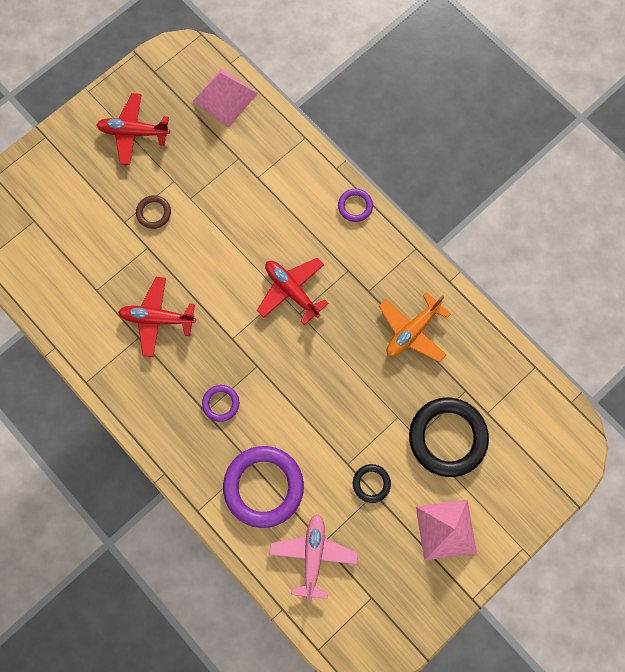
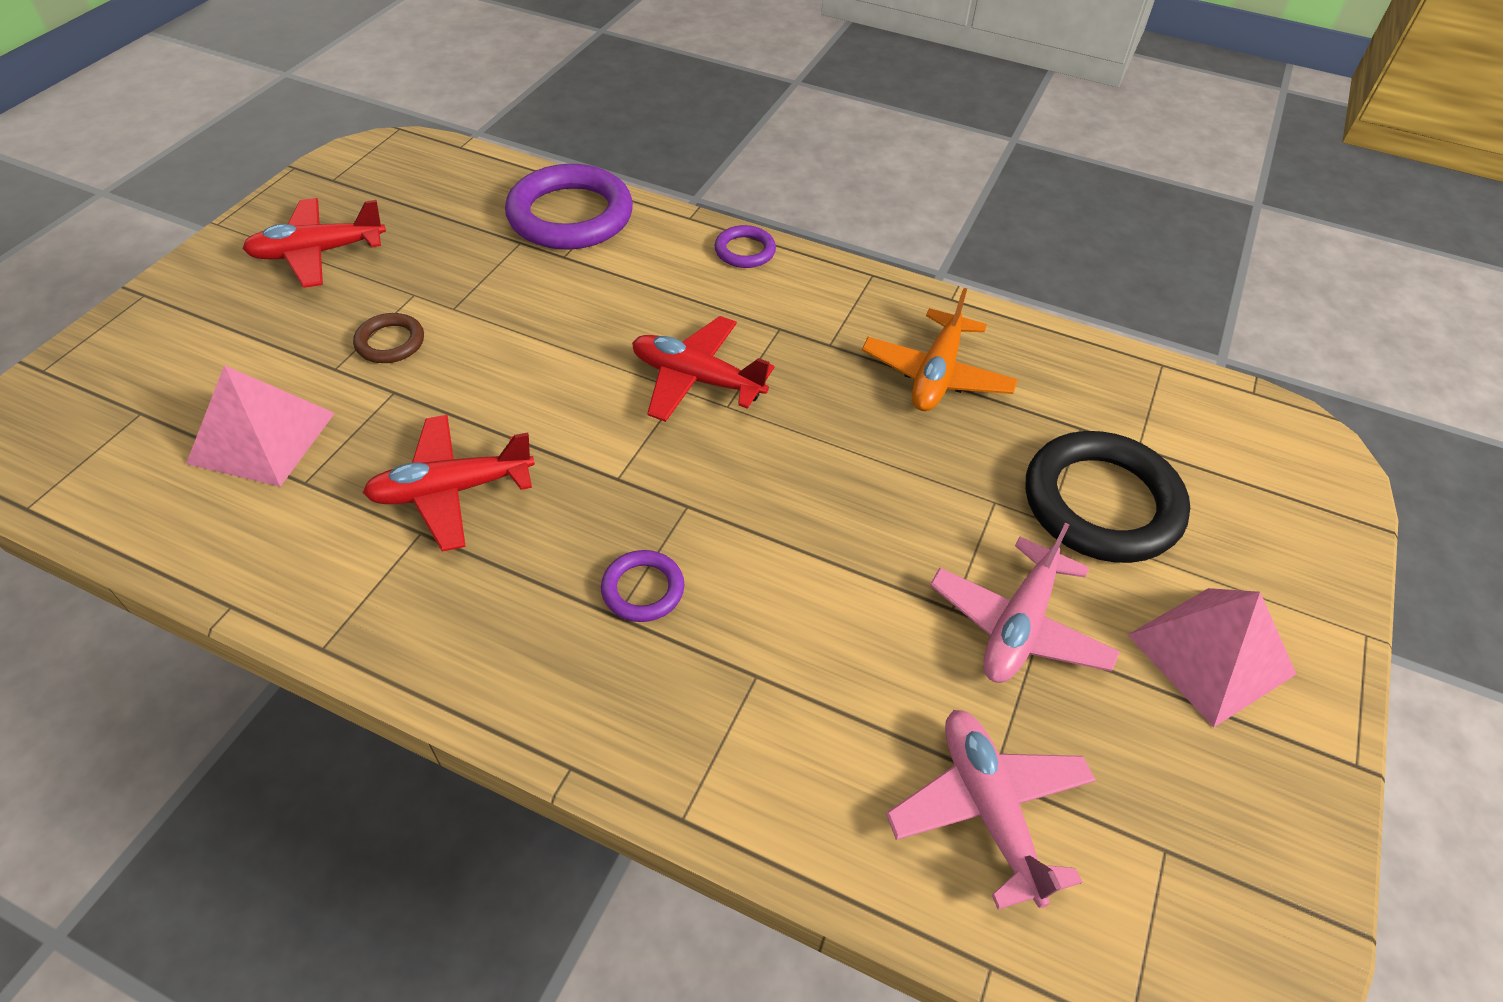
camera: 25 degrees left, 25 degrees down
(225, 97) = (466, 182): pink pyramid -> pink pyramid (262, 438)
(263, 487) = (807, 711): purple ring -> purple ring (570, 215)
(371, 483) = (1019, 625): black ring -> pink plane

